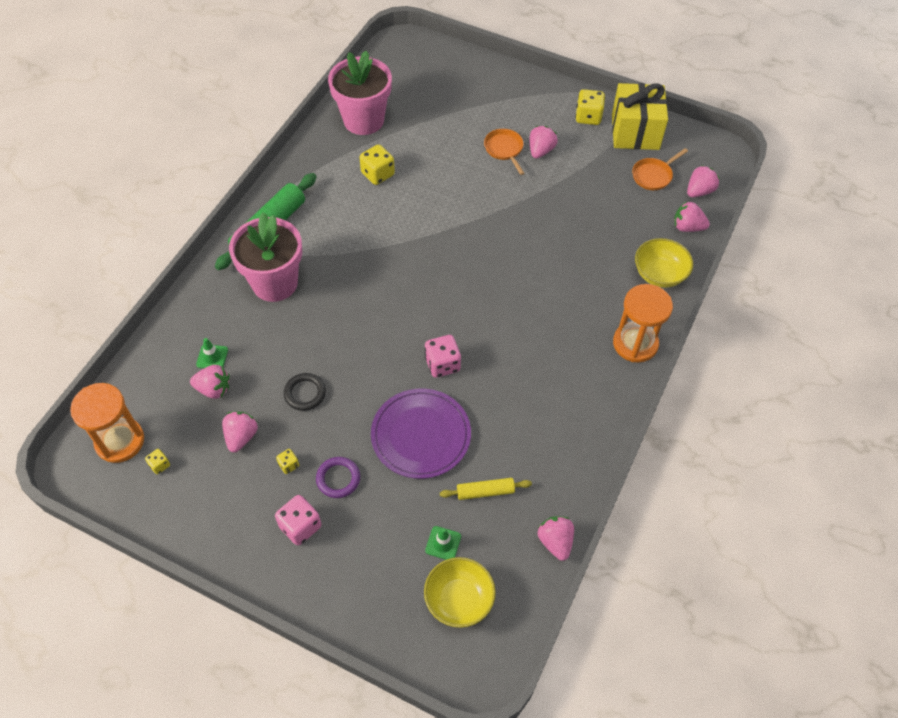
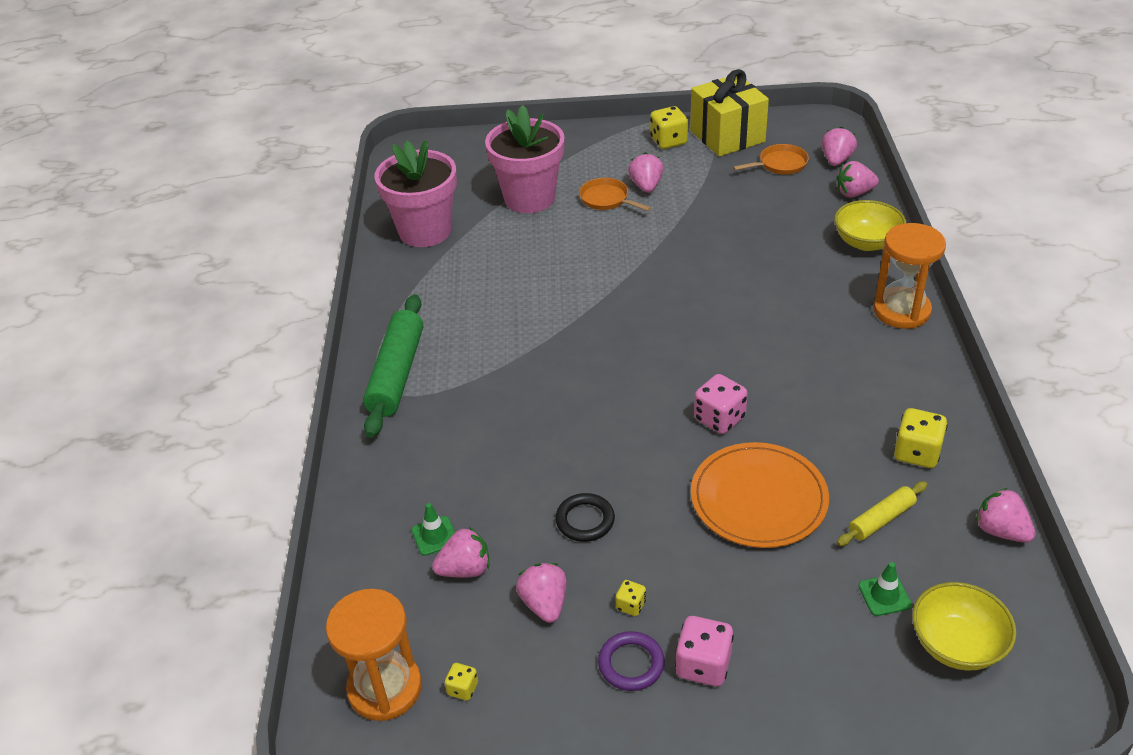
camera: 25 degrees left, 15 degrees down
(275, 283) = (450, 425): pink flower pot -> pink flower pot (529, 198)
(338, 479) = (703, 590): purple ring -> purple ring (631, 664)
(378, 174) = (485, 273): yellow dice -> yellow dice (916, 453)
(421, 435) = (758, 498): purple plate -> orange plate
(653, 175) = (780, 164): orange pan -> orange pan turned 135 degrees counterclockwise

